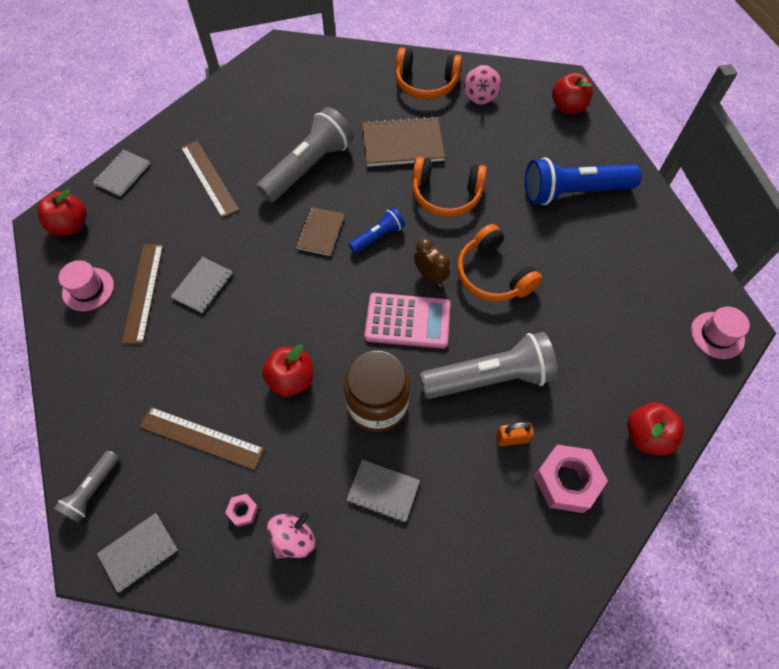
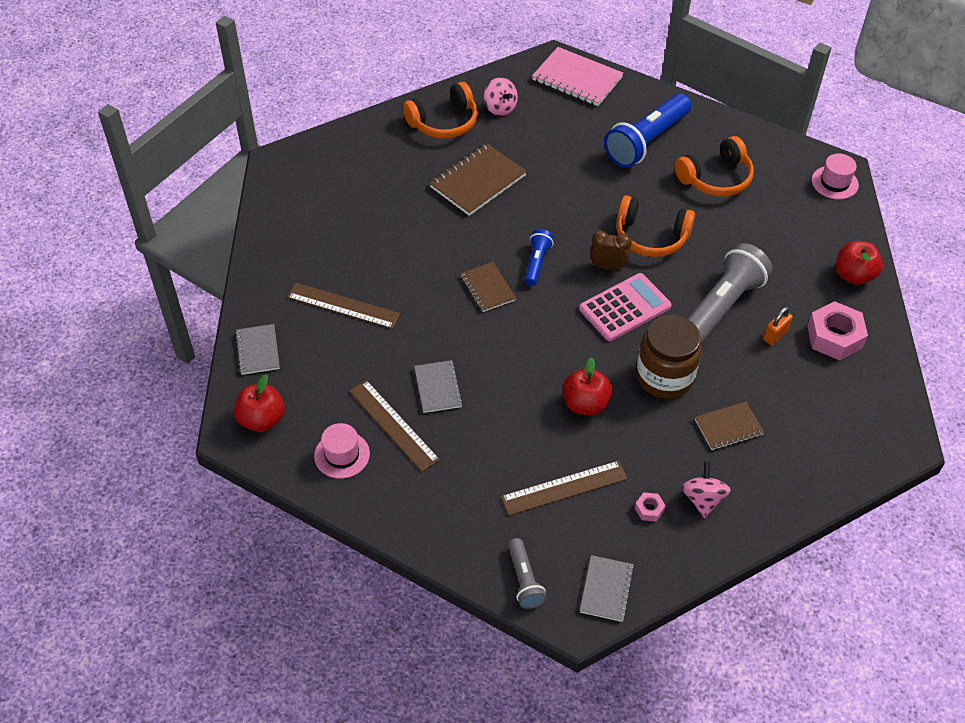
camera: 40 degrees left, 10 degrees down
(308, 167) = (420, 246): grey flashlight -> none
(383, 491) = (728, 427): grey notebook -> brown notebook
(446, 195) = (555, 200): orange headphones -> orange headphones (715, 178)
(568, 107) = (577, 79): red apple -> pink notebook

